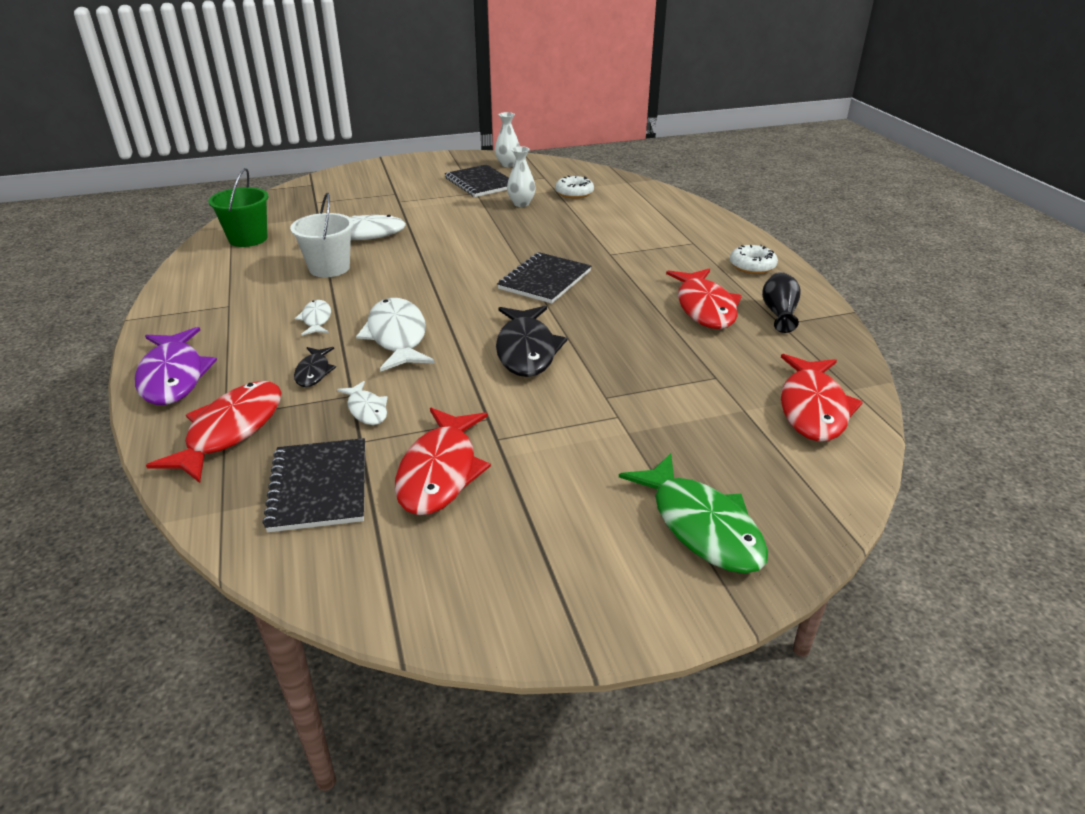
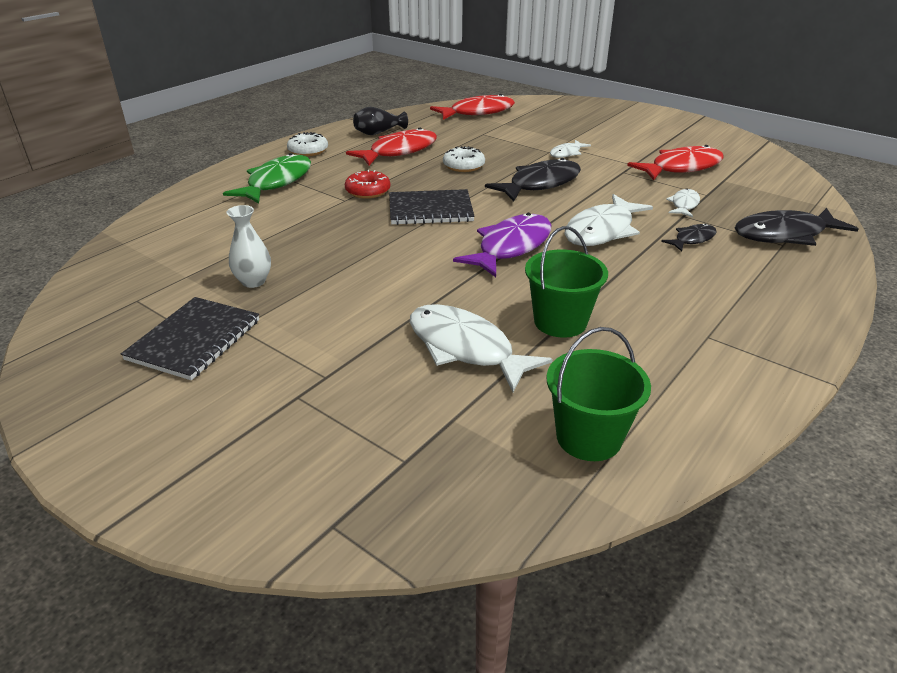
camera: 125 degrees left, 0 degrees up
(173, 376) = (808, 291): purple fish -> purple fish (511, 247)
(230, 430) = (784, 235): red fish -> black fish
(316, 319) = (643, 275): white fish -> white fish (567, 153)
(319, 486) = (752, 189): black notebook -> none
(329, 268) = (560, 322): white bucket -> green bucket
(507, 164) = (88, 350): white vase -> none
(574, 193) = (188, 261): white donut -> white donut (463, 166)
(617, 267) = (368, 191): none -> red donut
(701, 526) = (603, 116): green fish -> green fish (276, 182)

